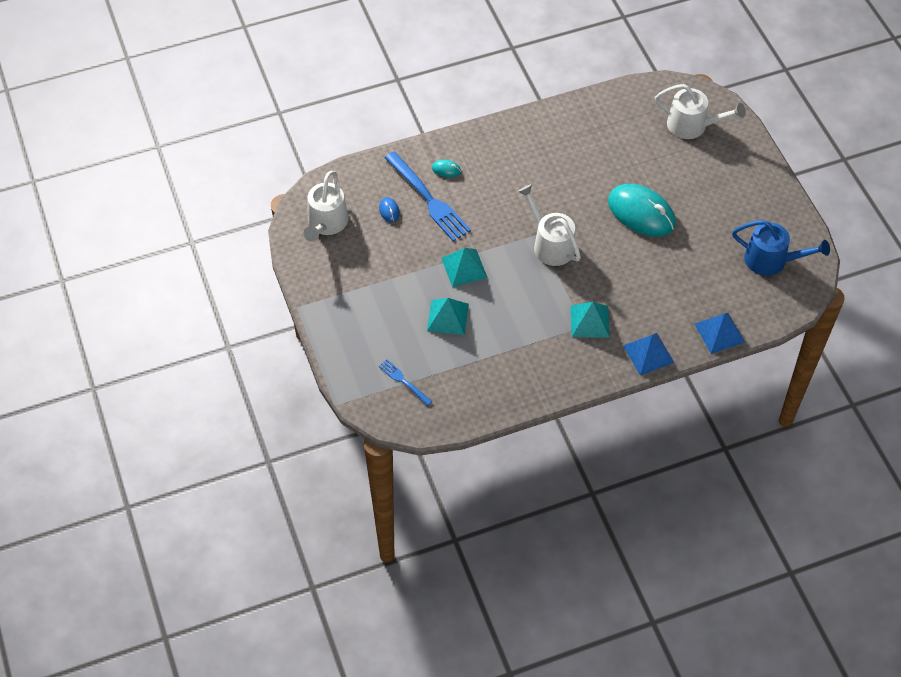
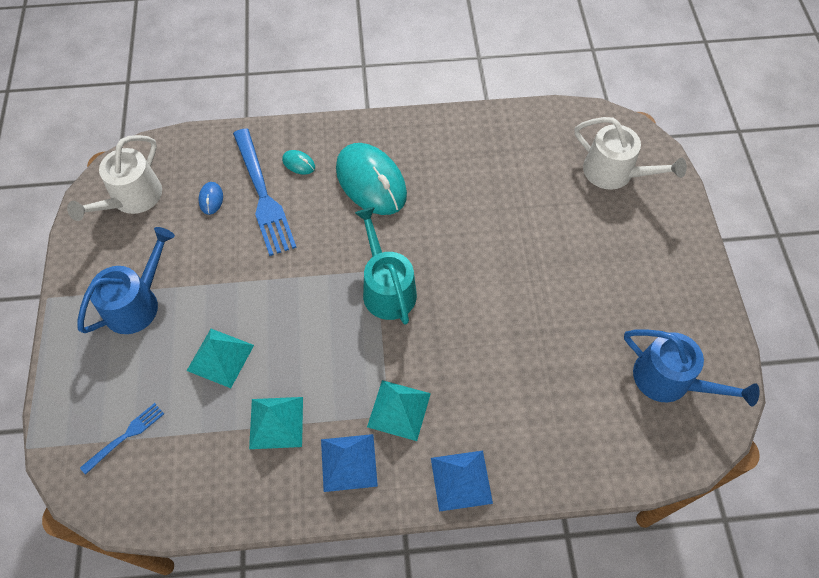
camera: 15 degrees right, 5 degrees up
(367, 296) = (136, 303): none -> blue watering can
(403, 381) = (126, 436): blue fork -> blue fork turned 75 degrees clockwise
(464, 268) = (268, 294): turquoise pyramid -> turquoise pyramid (276, 422)
(550, 244) = (387, 288): white watering can -> turquoise watering can
(641, 213) = (515, 272): turquoise mouse -> turquoise mouse (371, 182)
(719, 332) = (569, 473): blue pyramid -> blue pyramid (348, 462)

